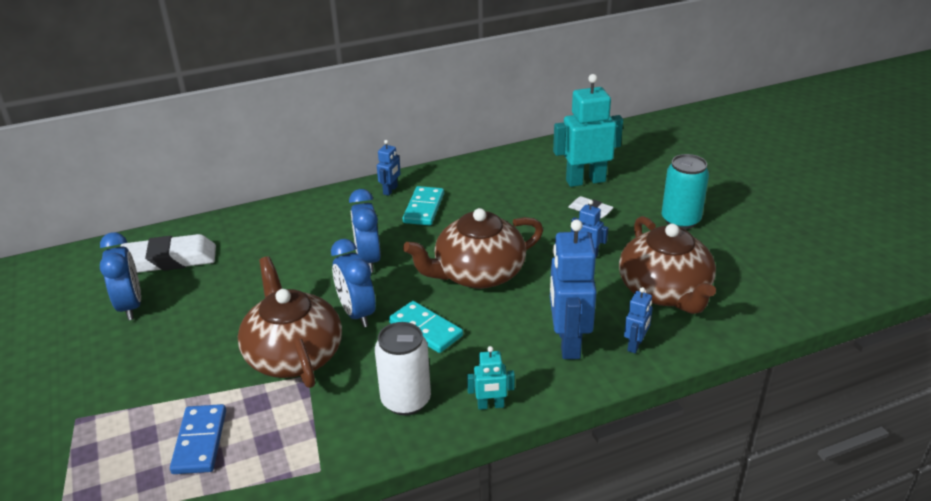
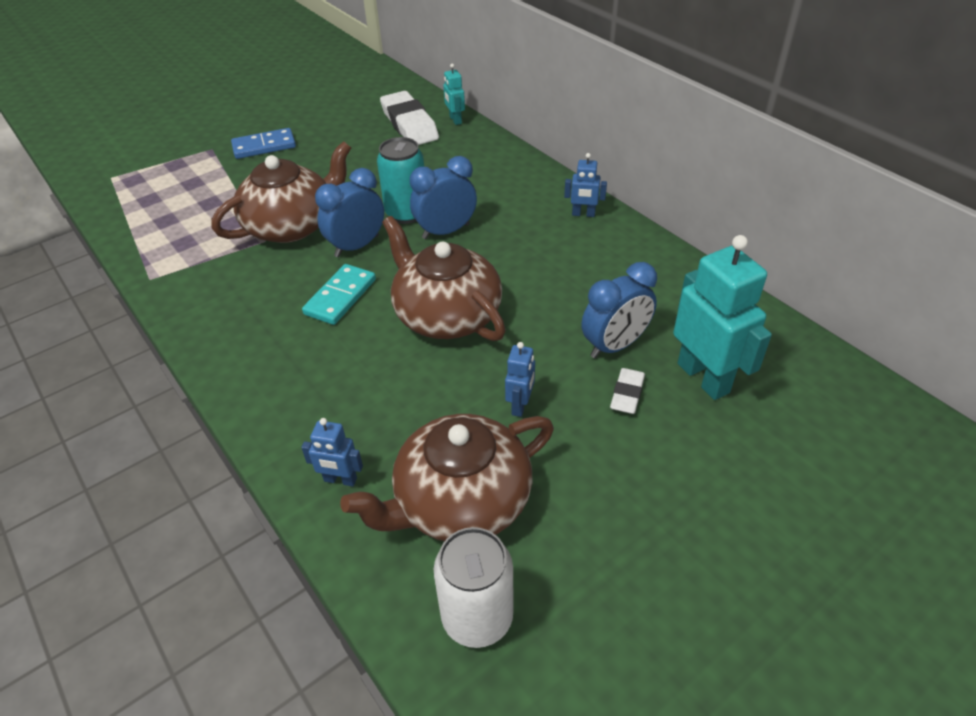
camera: 75 degrees right, 10 degrees up
(131, 306) = (342, 128): blue clock -> blue clock (615, 345)
(200, 441) = (185, 209): blue domino -> blue domino (264, 146)
(406, 400) = (234, 307): white can -> white can (477, 617)
(423, 208) = (559, 246): turquoise domino -> none
(490, 405) = (228, 368): turquoise robot -> turquoise robot (455, 120)
(568, 343) = (335, 414): blue robot -> none
(680, 220) = (651, 505): turquoise can -> turquoise can (407, 213)

